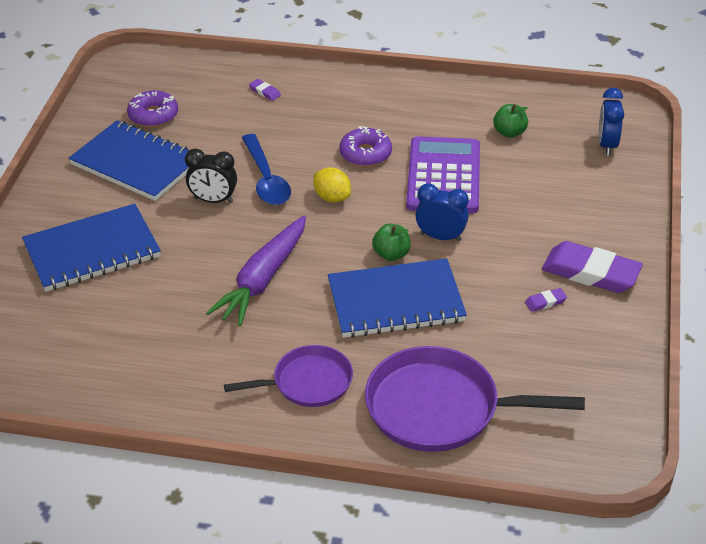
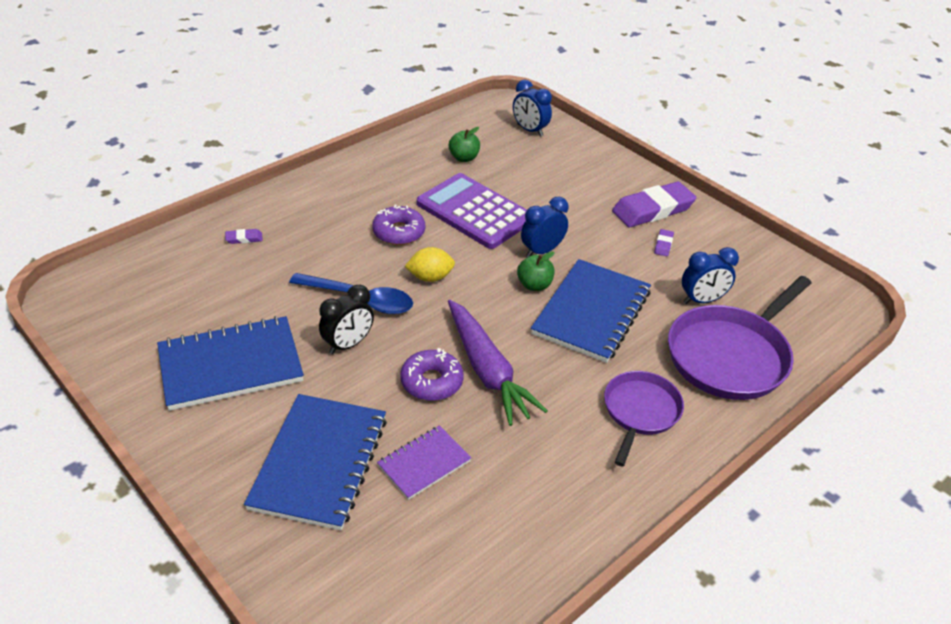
camera: 55 degrees left, 0 degrees up
(138, 297) = (424, 464): none -> purple notebook
(153, 115) = (176, 318): purple donut -> purple donut (431, 382)
(495, 359) = (702, 300): none -> blue clock

